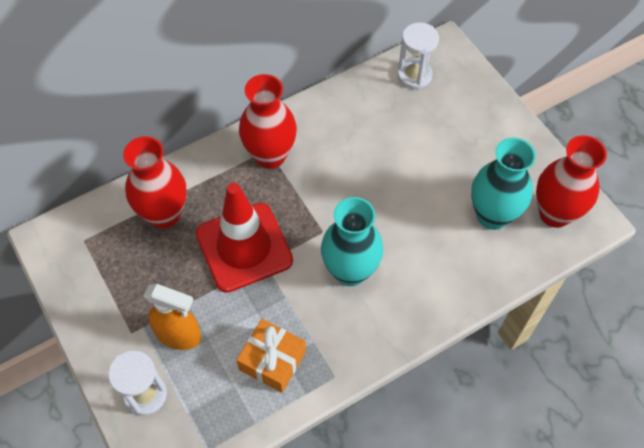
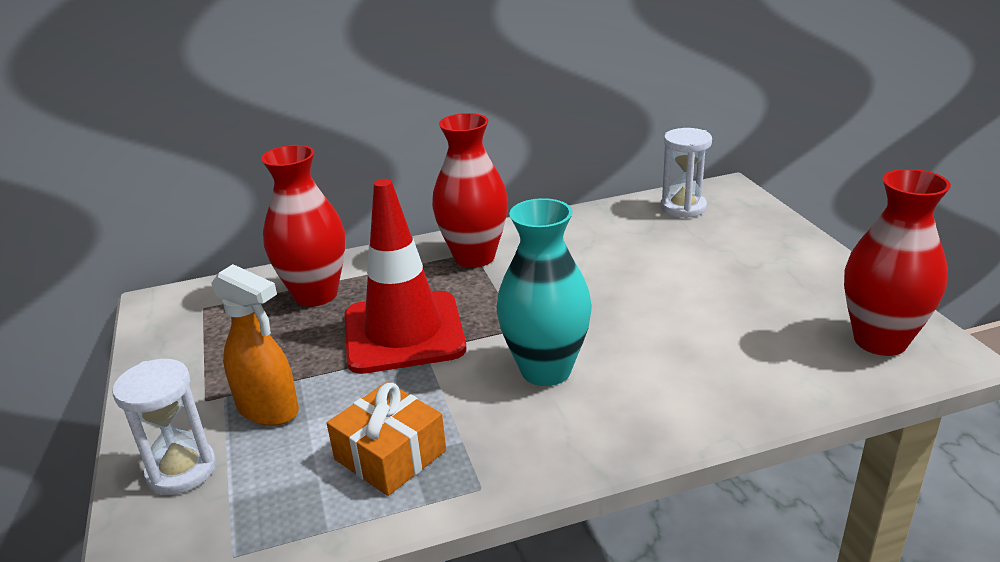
camera: 15 degrees right, 30 degrees down
(492, 215) = (778, 334): turquoise vase -> none

